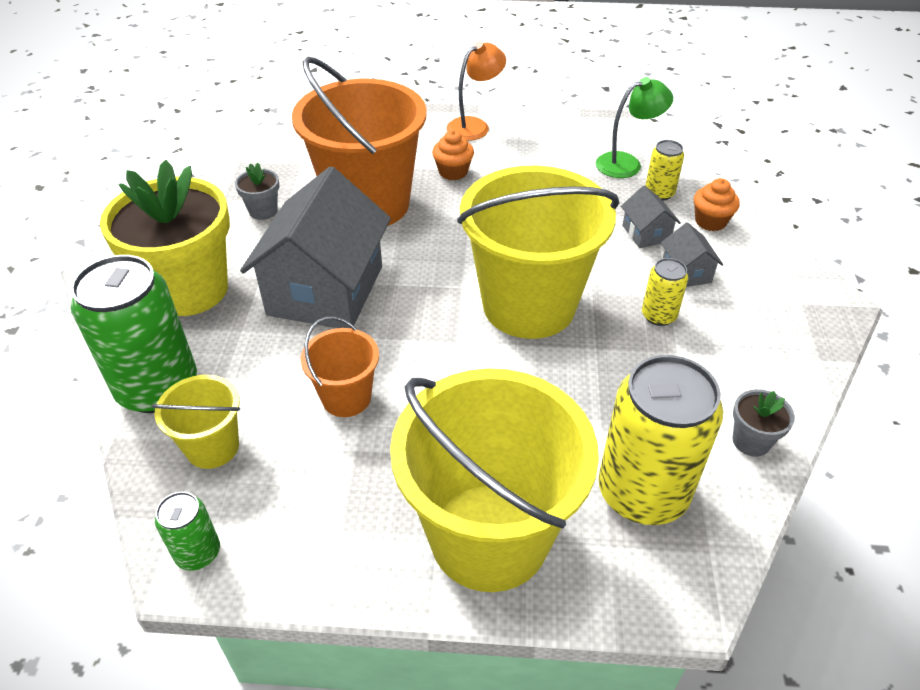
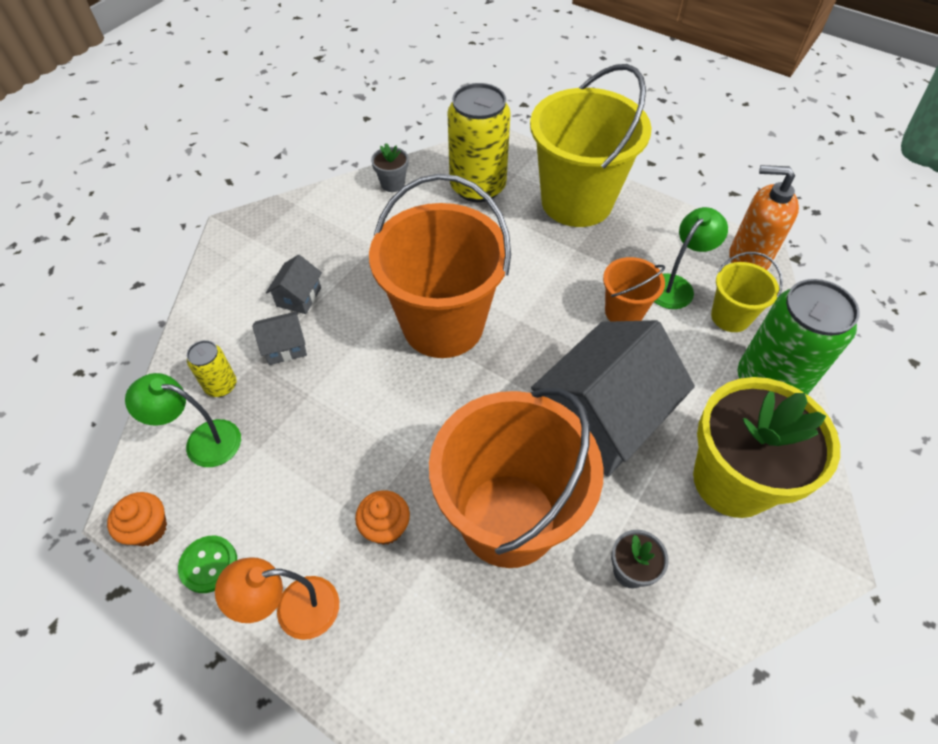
camera: 150 degrees left, 10 degrees up
(198, 553) = (748, 258): green can -> orange soap dispenser
(293, 460) = (676, 285): none -> green lamp
(529, 305) = (443, 324): yellow bucket -> orange bucket
(545, 123) = (209, 565): none -> green button
(646, 233) = (285, 347): grey house -> grey house turned 60 degrees clockwise
(658, 315) = (358, 274): yellow can -> none
(710, 221) = (220, 333): orange cupcake -> orange cupcake (148, 528)

